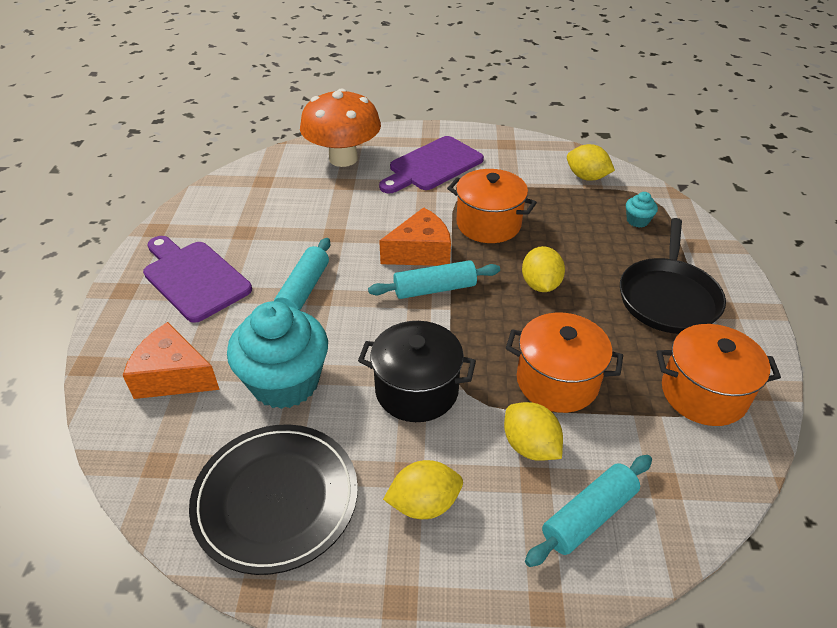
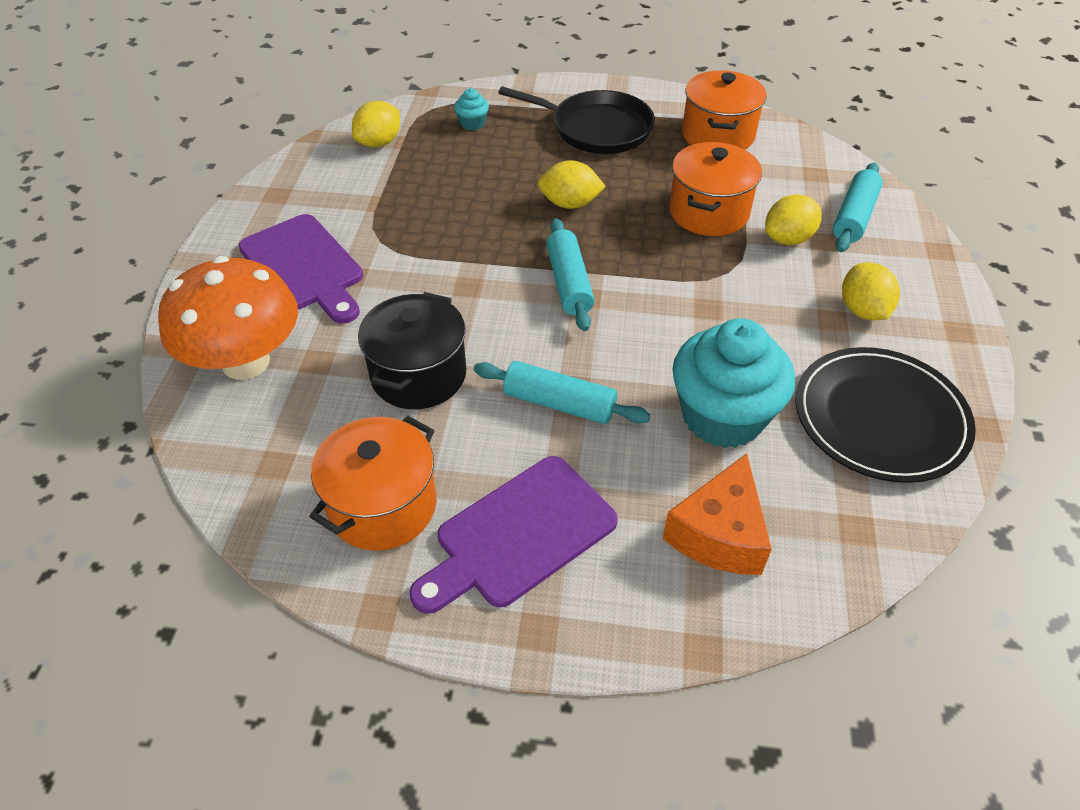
camera: 85 degrees left, 5 degrees up
(417, 390) = (727, 307): black pot -> black pot (418, 375)
(420, 252) = (498, 290): orange cheese -> none
(488, 224) = (453, 229): orange pot -> orange pot (382, 506)
(588, 516) = (853, 217): turquoise rolling pin -> turquoise rolling pin turned 60 degrees clockwise

